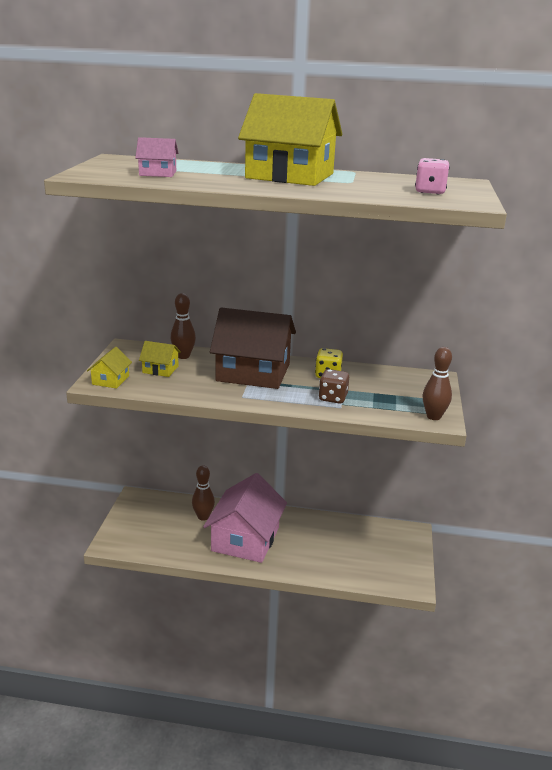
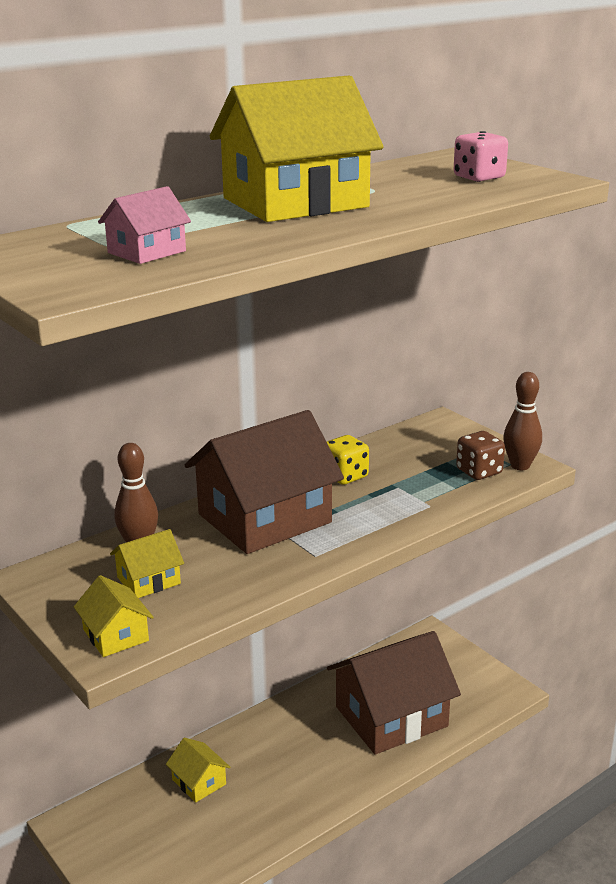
camera: 45 degrees left, 0 degrees up
(203, 517) = (199, 782): brown bowling pin -> yellow house
(245, 539) = (288, 770): pink house -> none
(329, 552) = (391, 716): none -> brown house
(333, 398) = (402, 500): brown dice -> brown dice (479, 472)

